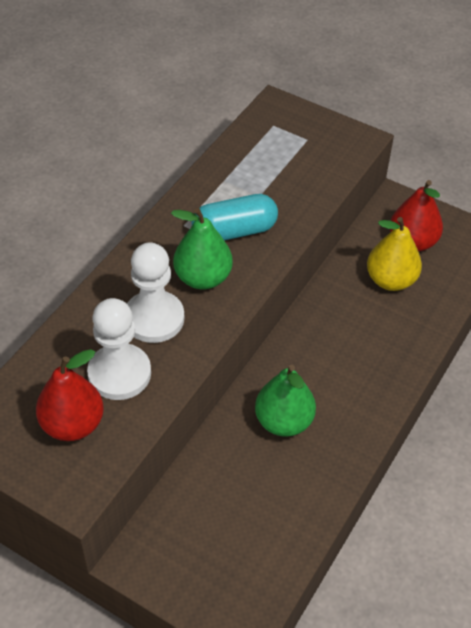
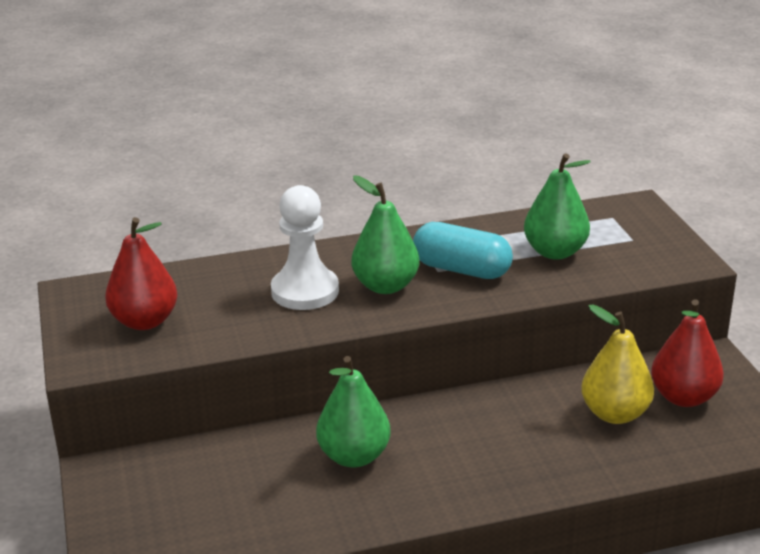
camera: 45 degrees right, 20 degrees down
(119, 373) = (225, 310): white pawn -> none
(274, 179) = (555, 252): none -> green pear

